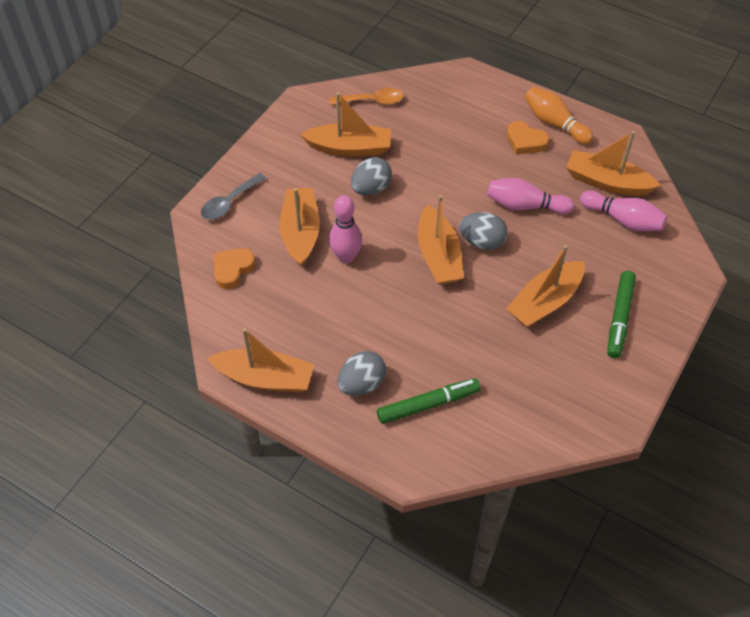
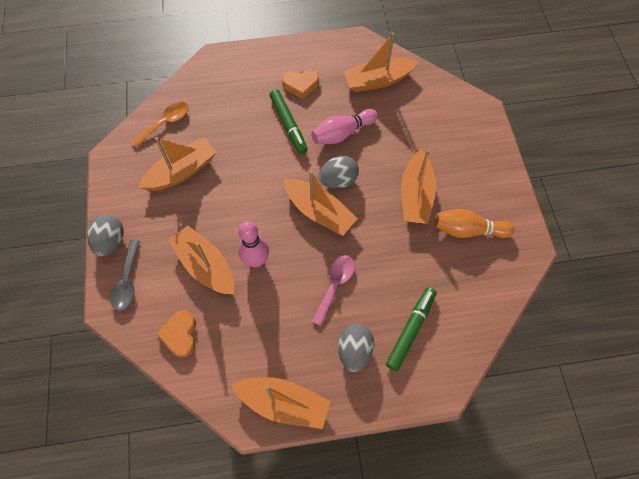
camera: 40 degrees left, 10 degrees up
(265, 378) = (283, 403): orange boat -> orange boat turned 45 degrees clockwise
(371, 188) = (226, 193): grey egg -> grey egg (111, 242)
(395, 322) = (335, 285): none -> pink spoon
(554, 123) = (308, 59): orange bowling pin -> orange bowling pin (468, 230)
(619, 318) = (468, 173): green marker -> green marker (288, 125)
(623, 220) = (410, 101): pink bowling pin -> none

